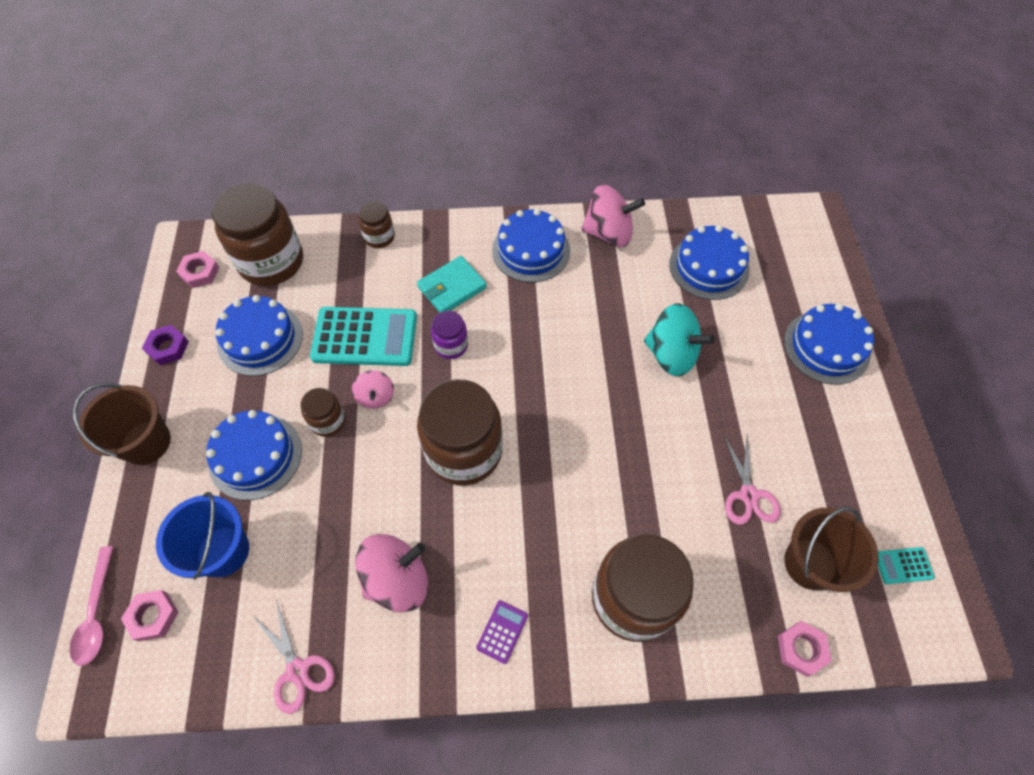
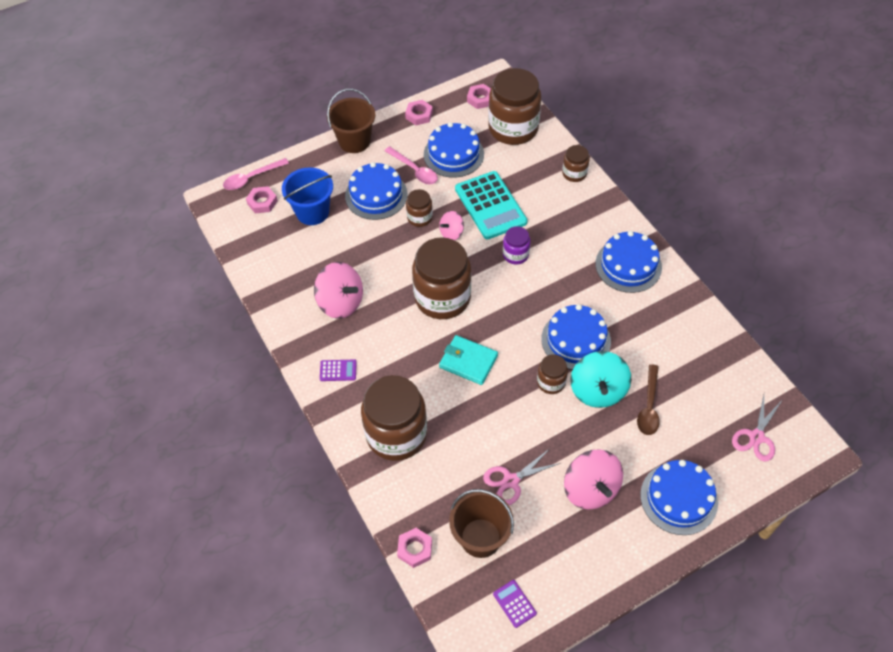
camera: 65 degrees right, 5 degrees down
(168, 347) = (419, 115): purple nut -> pink nut
(250, 393) = (414, 170): none -> pink spoon
(297, 670) = (266, 281): pink scissors -> pink scissors (756, 437)
(452, 287) = (562, 234): turquoise wallet -> turquoise wallet (468, 361)
(608, 233) = (682, 307): pink spinning top -> pink spinning top (590, 489)
(640, 393) = (551, 382): none -> brown jar
(709, 267) = (699, 388): blue cake -> blue cake (576, 340)
(711, 319) = (649, 406): none -> brown spoon
(903, 566) = (514, 603): turquoise calculator -> purple calculator

